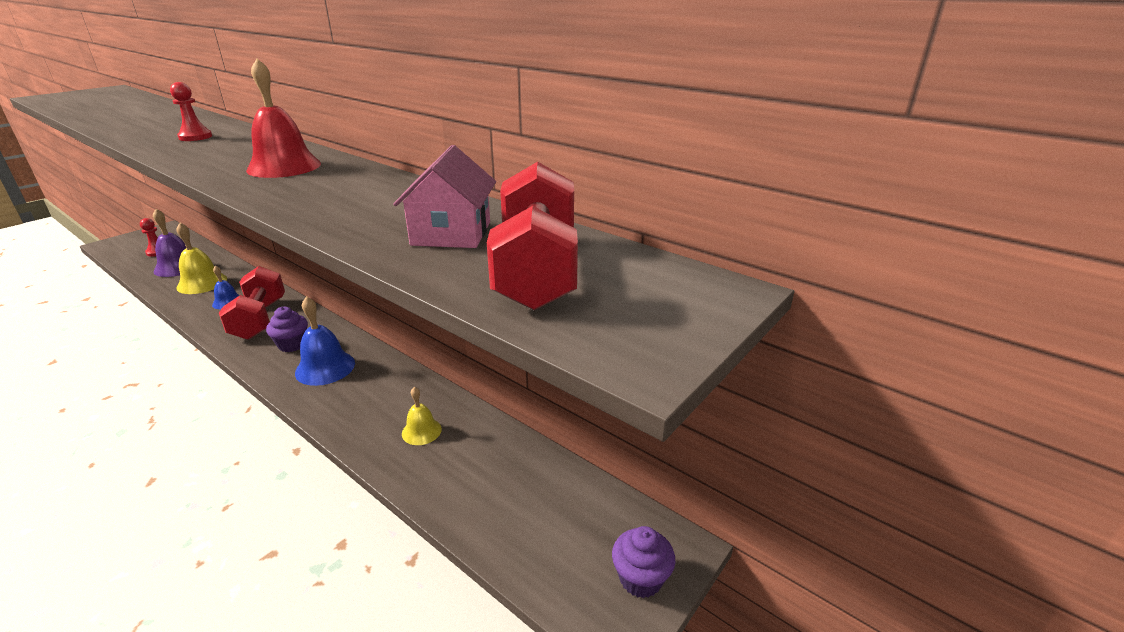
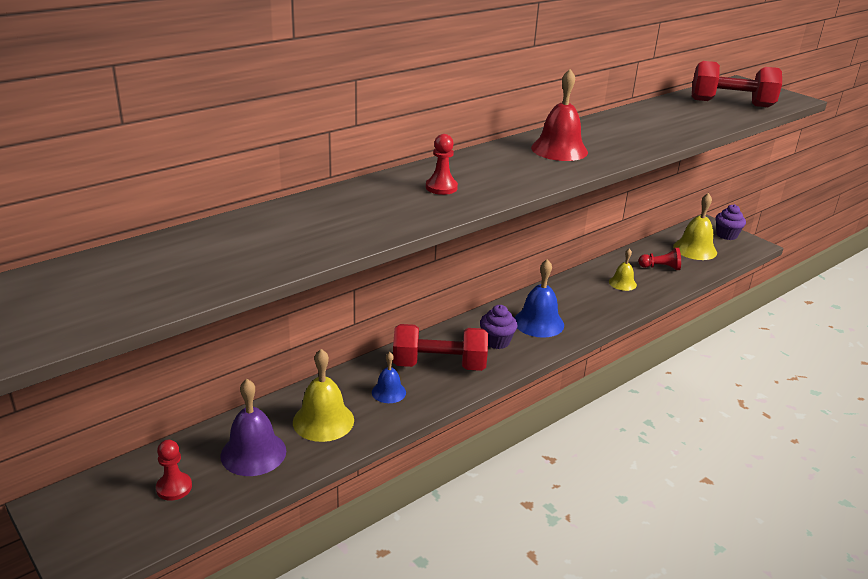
camera: 80 degrees left, 0 degrees up
(451, 233) = (690, 113): pink house -> none
(476, 472) = (660, 267): none -> red pawn
(556, 521) = (695, 249): none -> yellow bell

